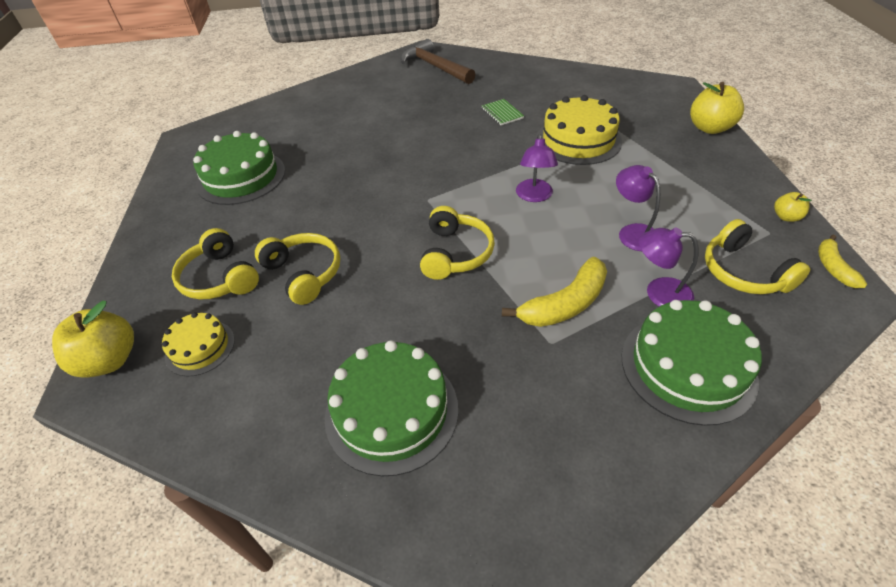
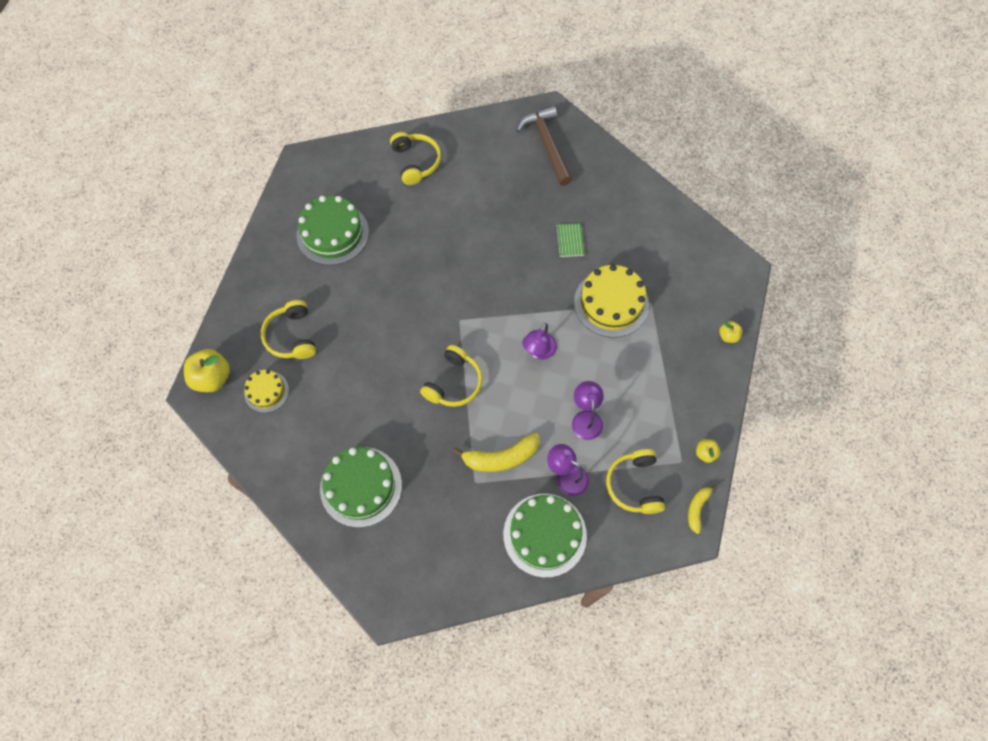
camera: 20 degrees right, 20 degrees up
(304, 273) = (347, 356): yellow headphones -> yellow headphones (416, 162)
(709, 128) = (728, 336): yellow apple -> yellow apple, size x0.52

